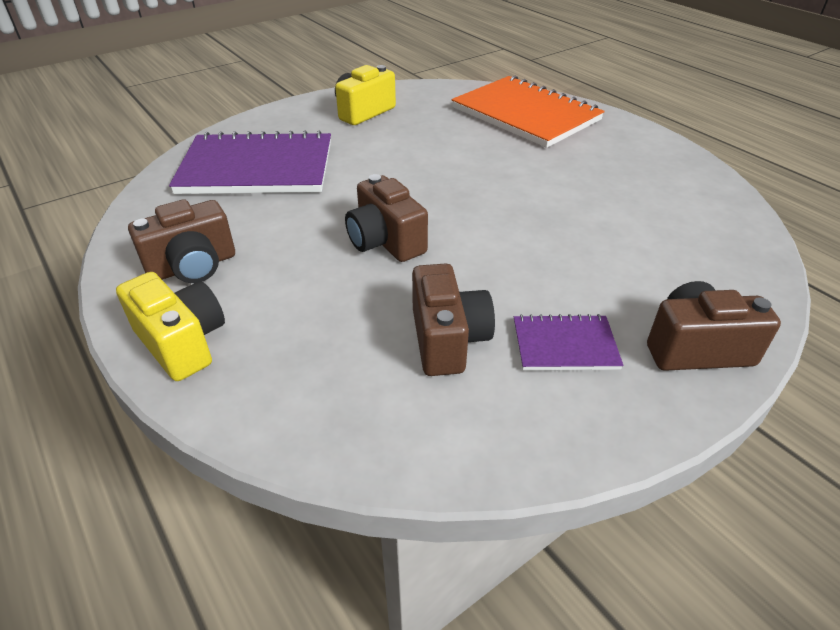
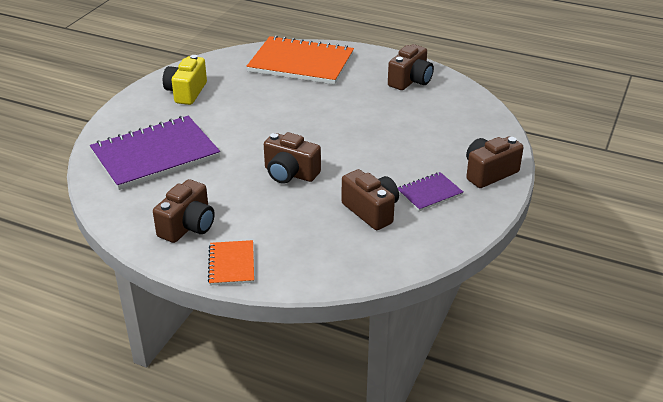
camera: 30 degrees left, 5 degrees down
(182, 342) = (231, 264): yellow camera -> orange notebook
(659, 171) = (410, 81): none -> brown camera

